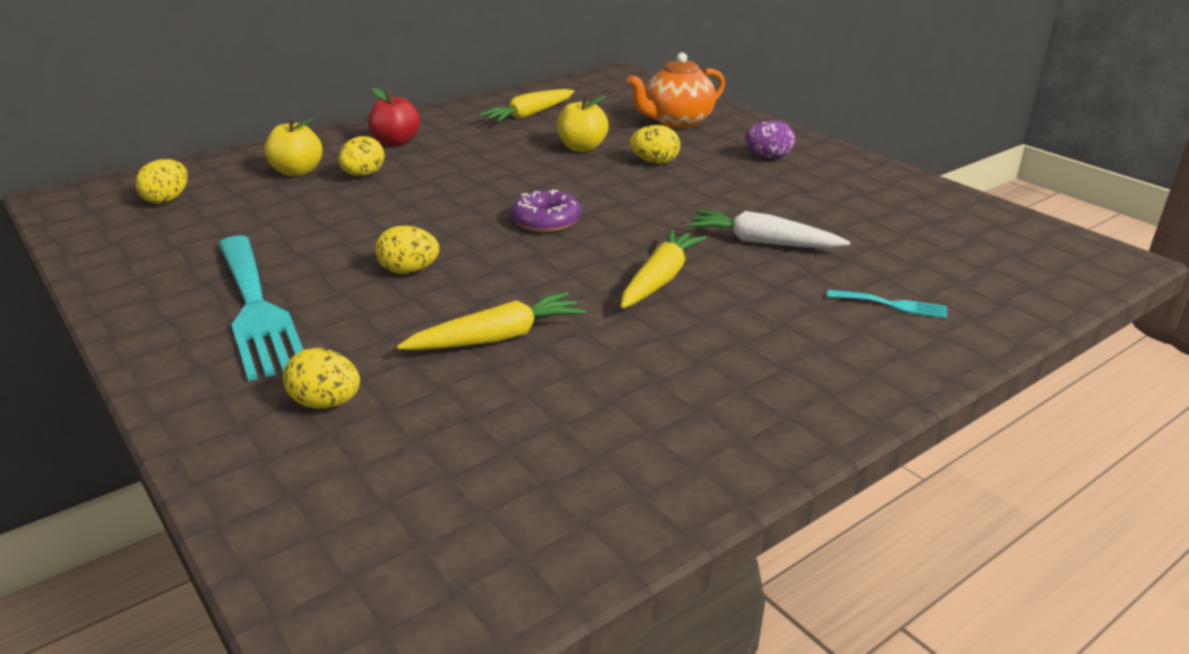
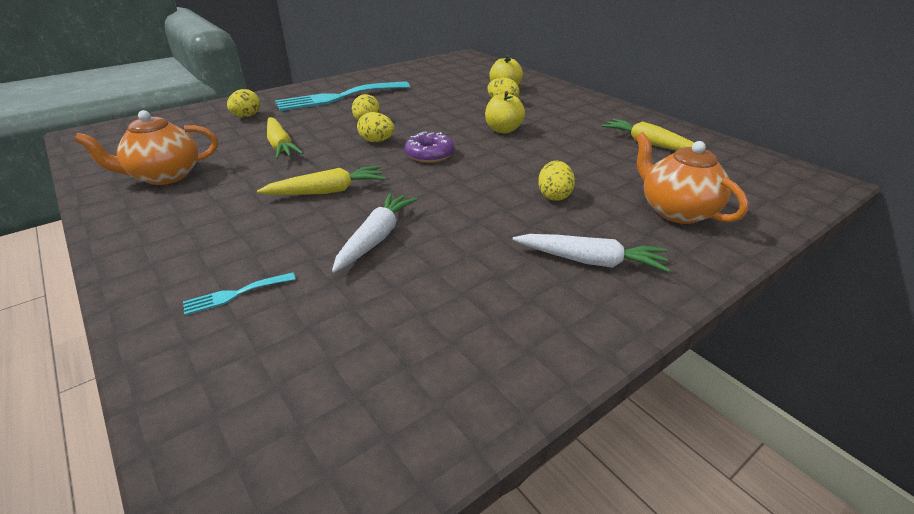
camera: 90 degrees right, 5 degrees up
(167, 200) = (463, 70): yellow egg -> yellow egg (377, 141)
(396, 142) = (563, 106): red apple -> none
(582, 148) = (577, 165): yellow apple -> yellow apple (503, 130)
(620, 434) = (165, 176): none -> orange teapot
(660, 279) = (327, 191): yellow carrot -> yellow carrot turned 45 degrees counterclockwise
(768, 157) = (590, 261): purple egg -> white carrot
(892, 305) = (235, 294): turquoise fork -> turquoise fork turned 45 degrees clockwise

